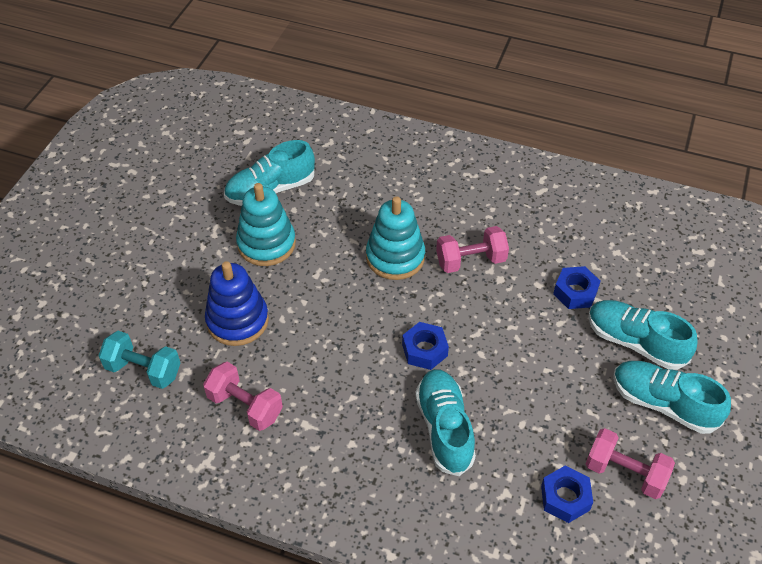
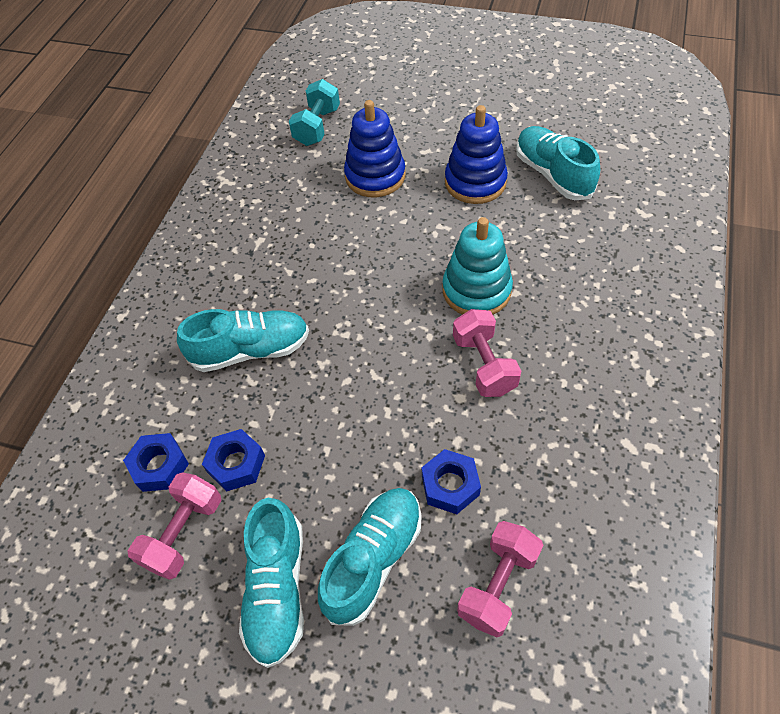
camera: 90 degrees right, 5 degrees up
(245, 406) = (280, 196): pink dumbbell -> pink dumbbell (497, 585)
(266, 244) = (475, 182): turquoise stacking toy -> blue stacking toy
(424, 350) = (348, 327): blue nut -> blue nut (236, 464)
(663, 404) = (277, 589): turquoise shoe -> turquoise shoe turned 150 degrees clockwise

